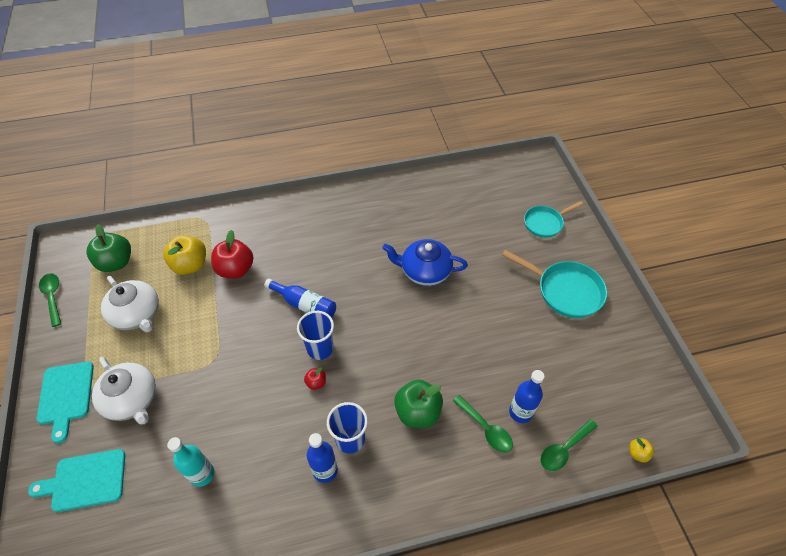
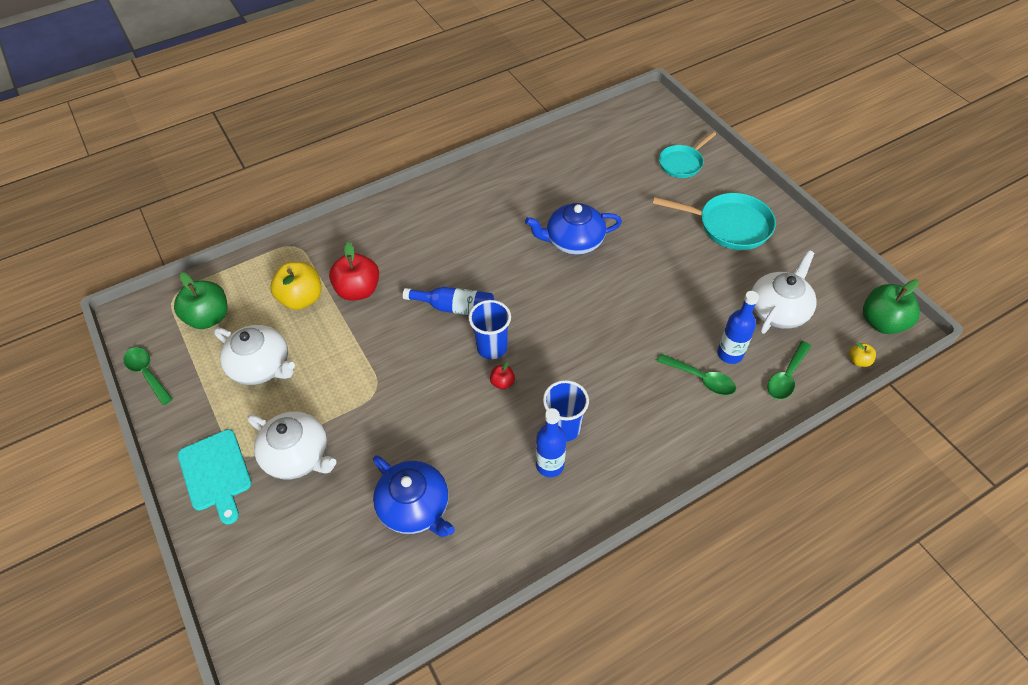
camera: 15 degrees left, 0 degrees up
(85, 481) = (282, 552): turquoise cutting board -> none
(202, 474) = (415, 507): turquoise bottle -> blue teapot
(417, 412) = (624, 382): green apple -> green apple (882, 322)
(580, 382) = (778, 310): none -> white teapot

